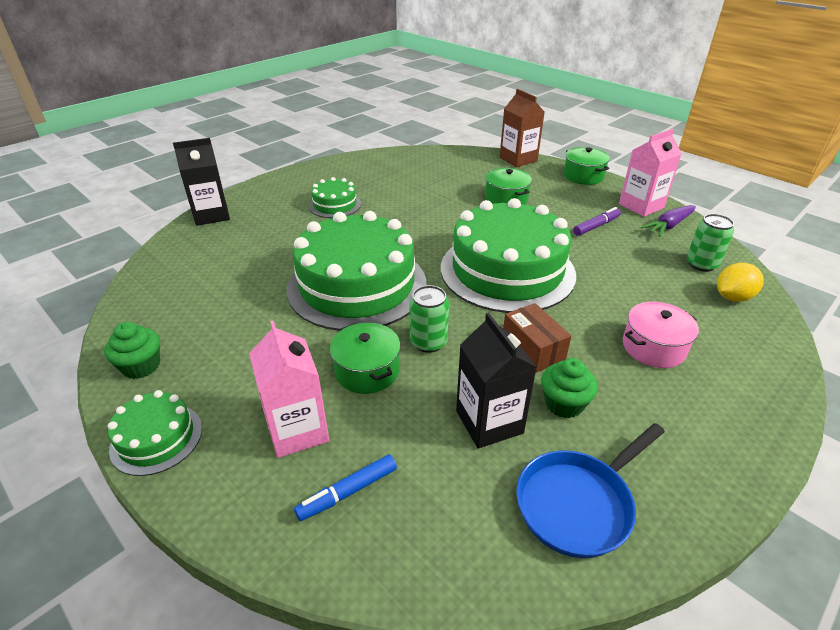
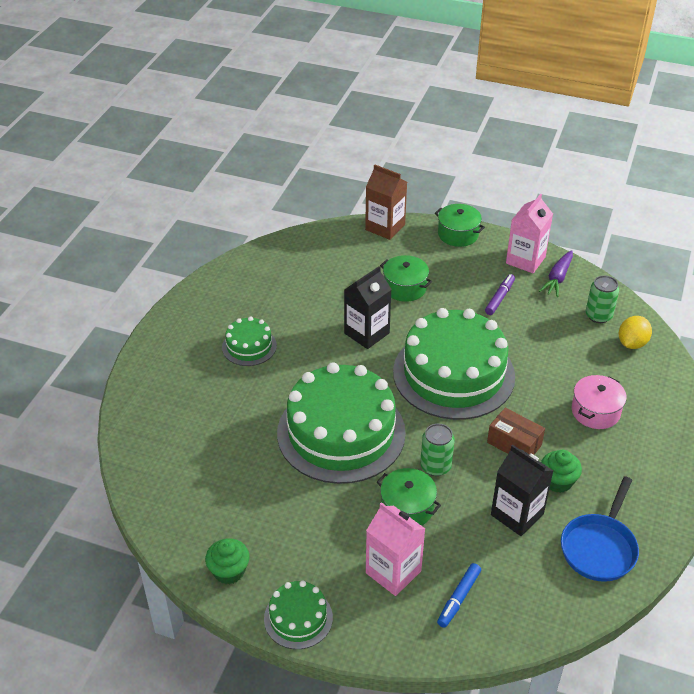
camera: 25 degrees left, 5 degrees up
(211, 215) = (136, 399): black carton -> black carton (367, 333)

